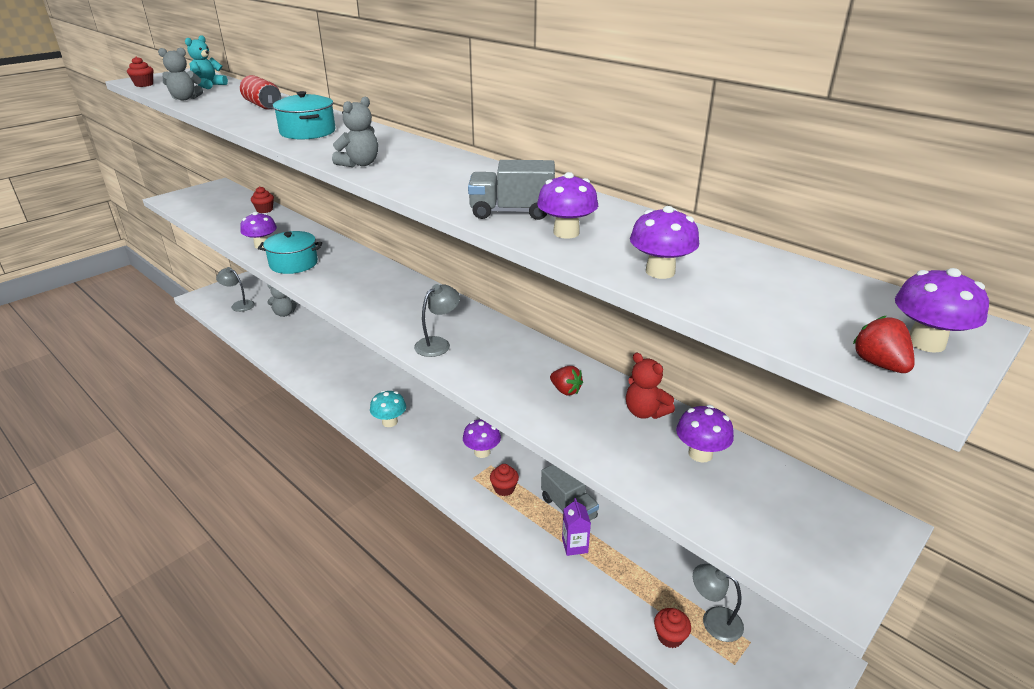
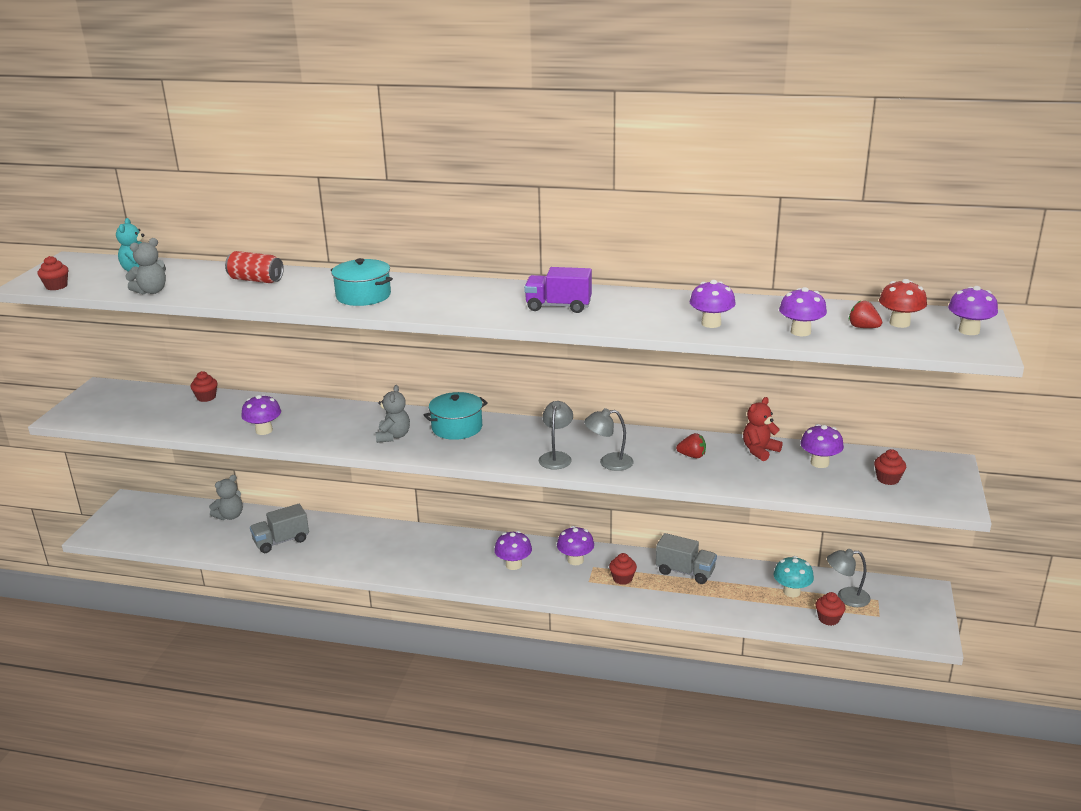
camera: 30 degrees left, 5 degrees down
(239, 305) = (161, 525): grey lamp -> grey lamp (609, 462)
(293, 263) = (326, 436): turquoise pot -> turquoise pot (457, 427)
(359, 164) = (472, 312): grey teddy bear -> grey teddy bear (393, 436)
(389, 422) = (467, 569): turquoise mushroom -> turquoise mushroom (791, 592)
(428, 434) = (513, 565): none -> purple mushroom
(443, 177) = (558, 306): none -> purple truck
(512, 212) = (653, 319): grey truck -> grey truck (281, 541)
(574, 545) = (714, 593): purple carton -> none
(645, 412) = (759, 451): red teddy bear -> red teddy bear turned 120 degrees clockwise
(768, 511) = (888, 479): none -> red cupcake
(821, 300) = (899, 323): none -> red mushroom
(879, 364) = (961, 347): red strawberry -> red strawberry (863, 327)

